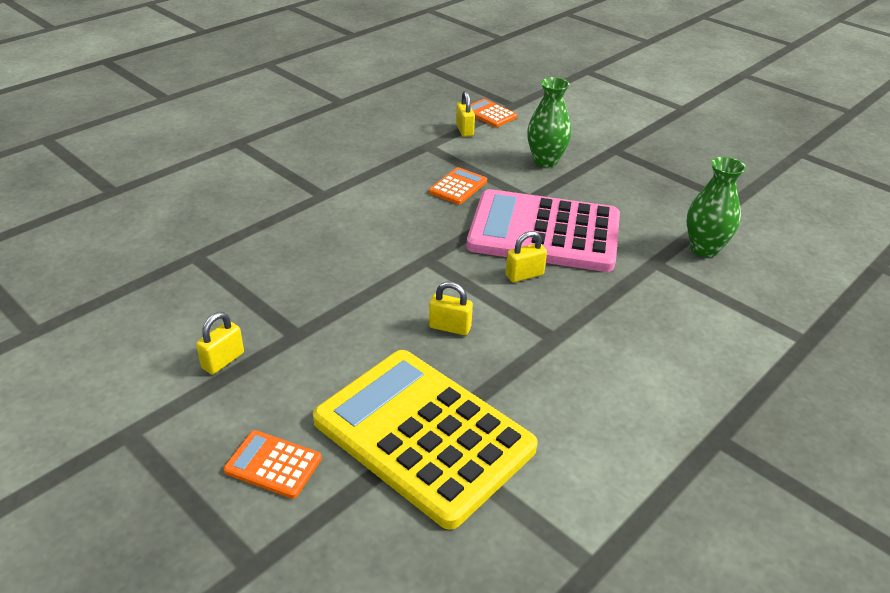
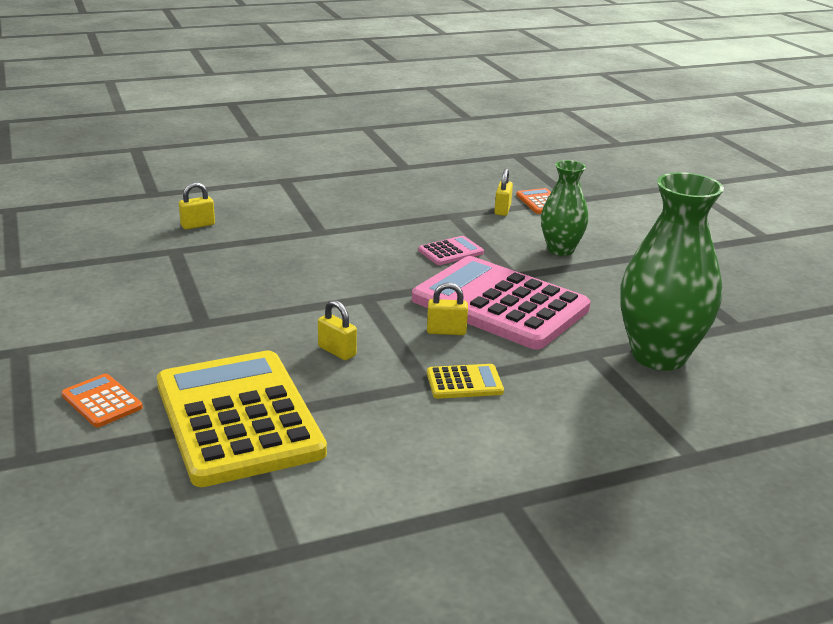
camera: 25 degrees right, 10 degrees down
(223, 360) = (129, 325): yellow padlock -> yellow padlock (198, 225)
(458, 187) = (451, 252): orange calculator -> pink calculator
(583, 325) = (464, 382): none -> yellow calculator
(704, 249) = (658, 356): green vase -> green vase, size x1.70

